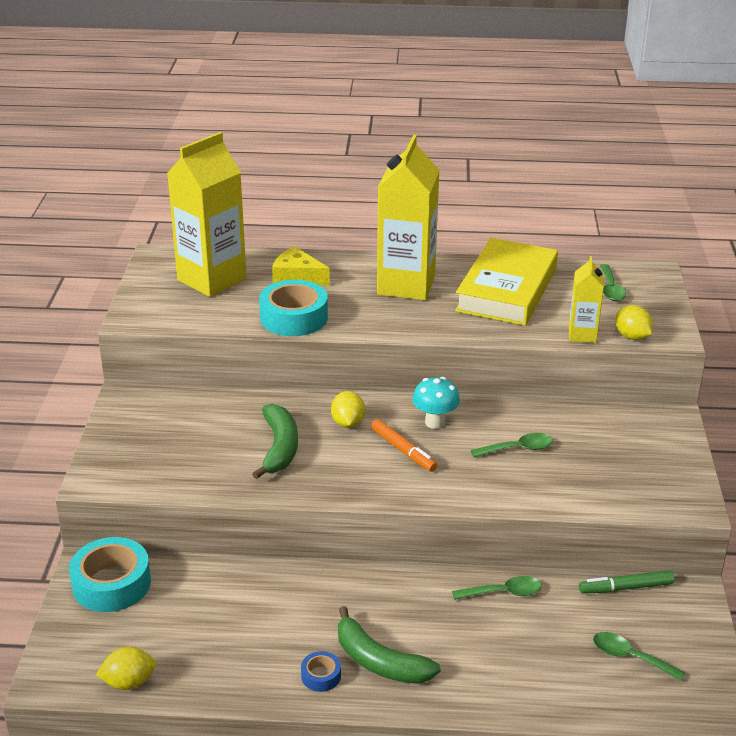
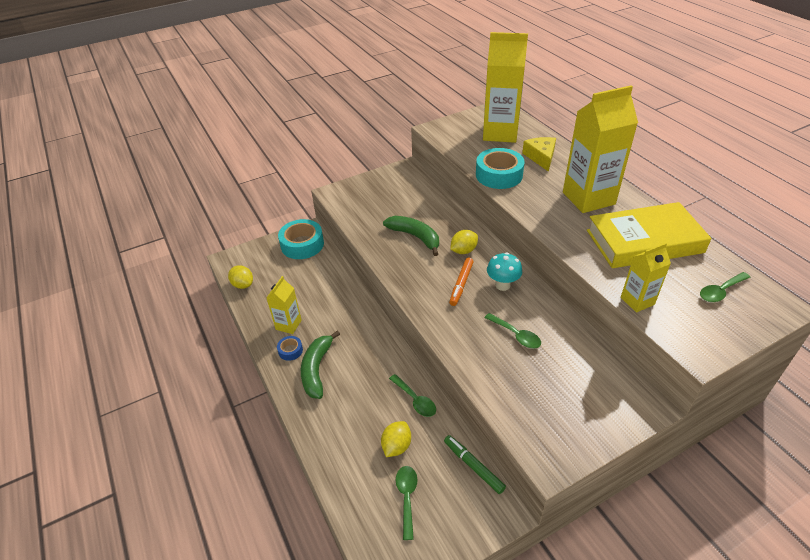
camera: 60 degrees right, 10 degrees up
(269, 660) = (288, 325): none -> yellow carton
(279, 448) = (415, 237): green banana -> green banana turned 105 degrees counterclockwise
(632, 336) = (670, 329): yellow lemon -> yellow lemon (396, 446)

